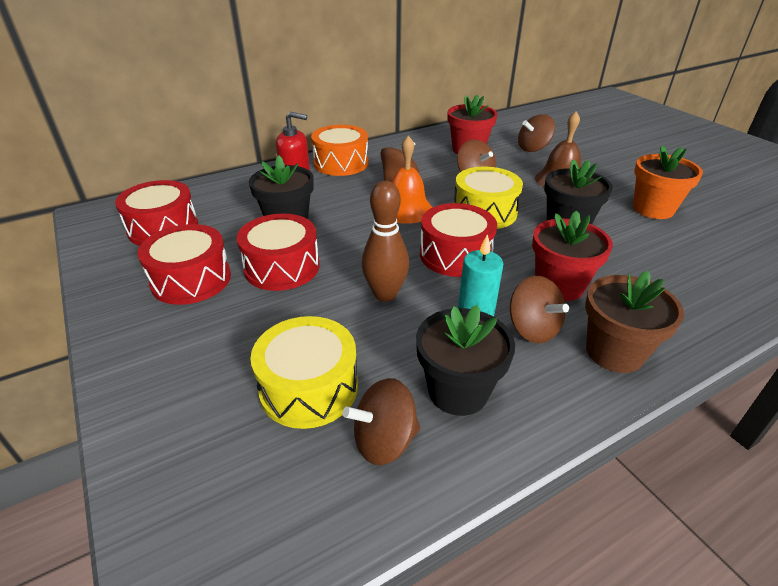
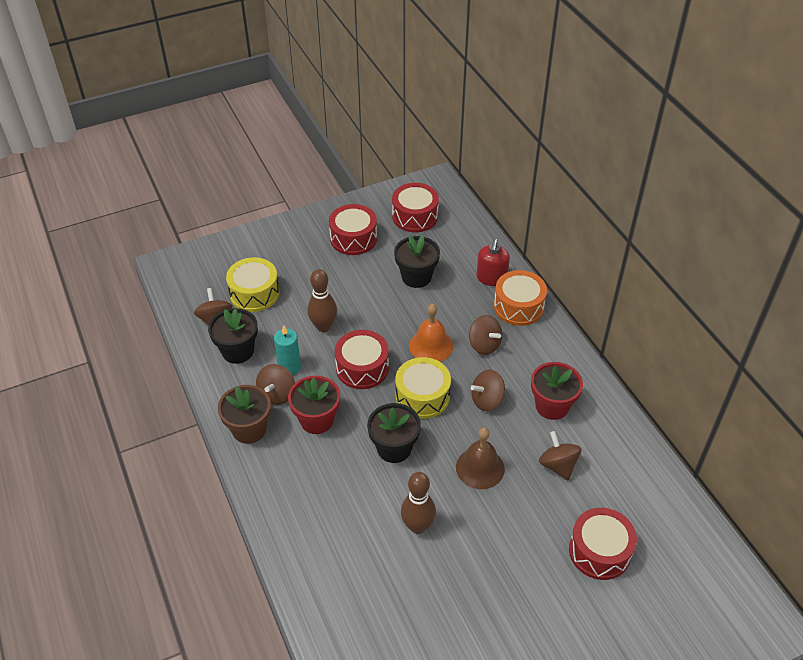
camera: 95 degrees right, 10 degrees up
(282, 267) = (360, 277): red drum -> red drum (599, 551)
(532, 329) = (277, 394): brown spinning top -> brown spinning top turned 45 degrees counterclockwise
(653, 209) = (418, 526): orange flower pot -> brown bowling pin

